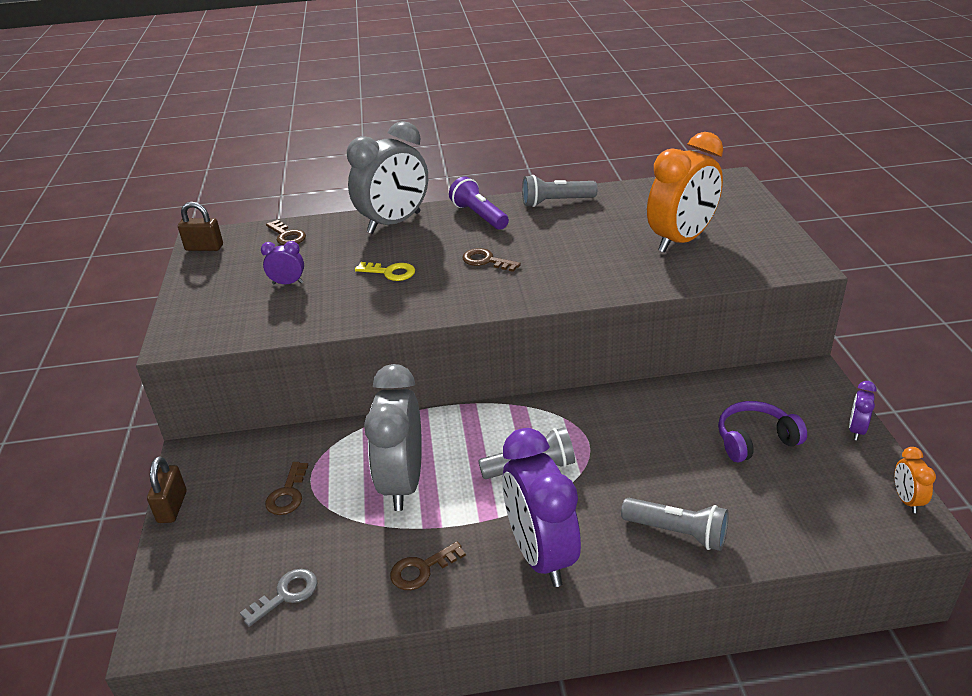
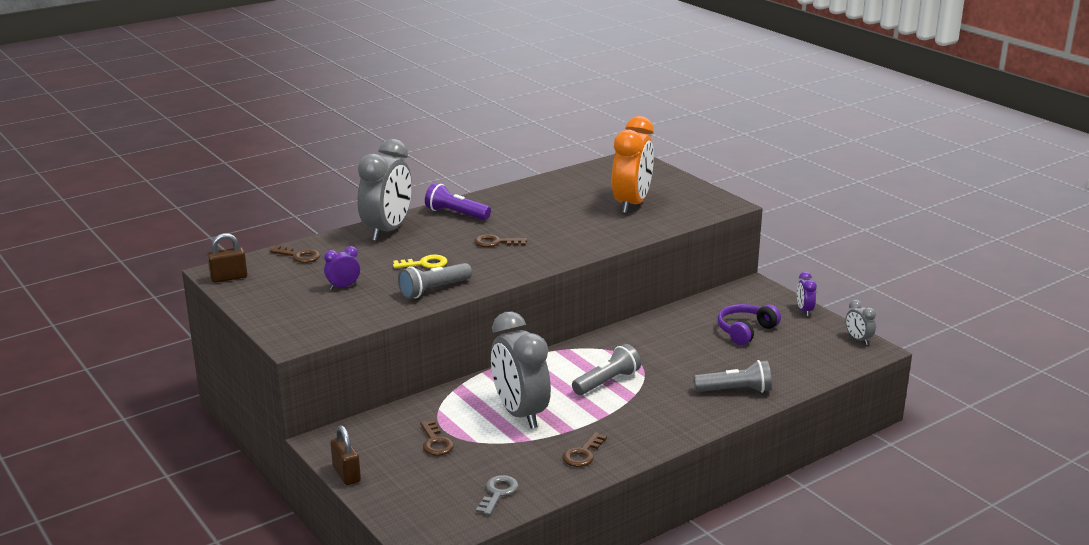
camera: 30 degrees left, 10 degrees down
(540, 555) = (657, 425): purple clock -> none
(556, 202) = (510, 195): grey flashlight -> grey flashlight (433, 290)
(906, 500) = (858, 340): orange clock -> grey clock

